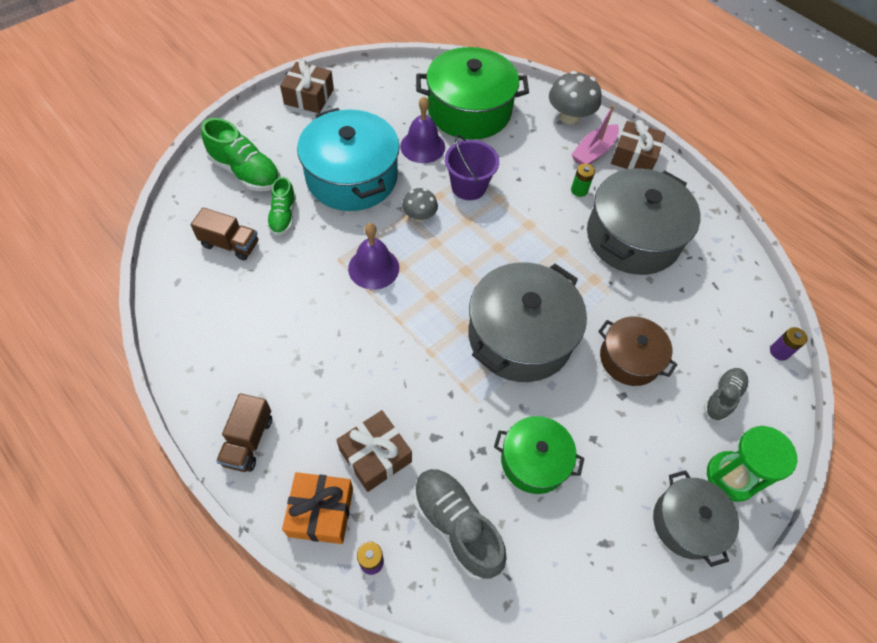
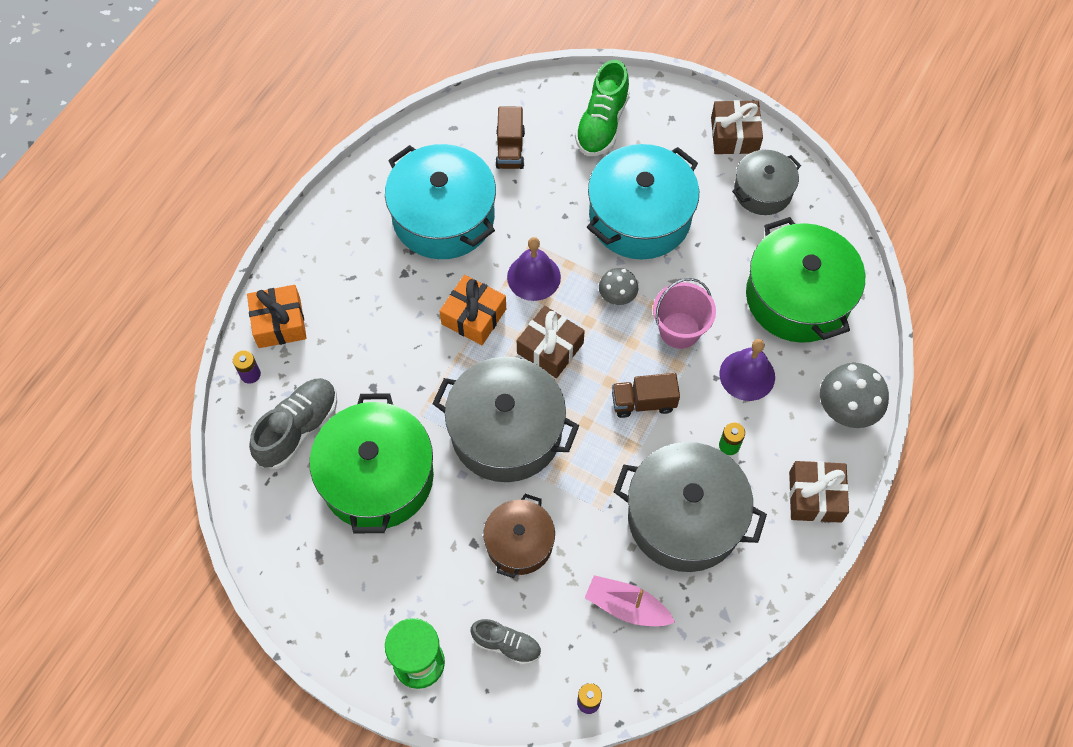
camera: 75 degrees right, 5 degrees up
(248, 441) = (322, 247): brown truck -> brown truck (643, 402)
(273, 319) = (443, 217): none -> turquoise pot
(283, 216) = (562, 177): green shoe -> none
(375, 456) = (340, 346): brown gift -> brown gift (550, 348)
(393, 326) = (474, 316): none -> orange gift
(422, 146) = (716, 267): purple bell -> purple bell (747, 375)
(468, 187) = (679, 330): purple bucket -> pink bucket
(534, 461) = (377, 477): green pot -> green pot, size x1.73
(593, 152) = (799, 448): pink boat -> pink boat (626, 607)
(687, 523) = (359, 626): grey pot -> grey pot (763, 191)

